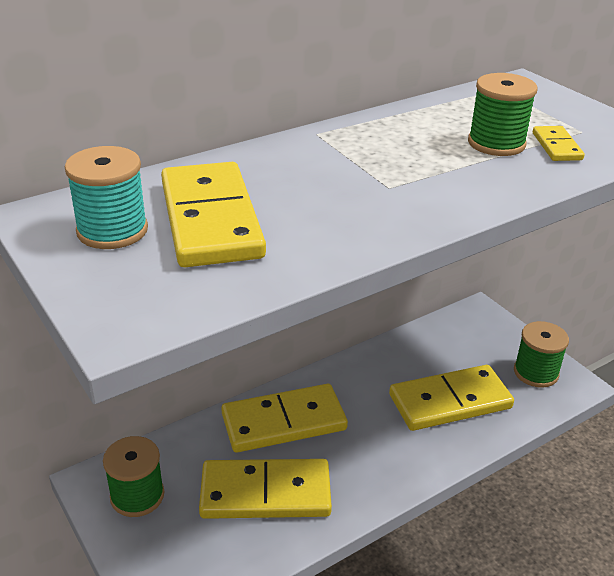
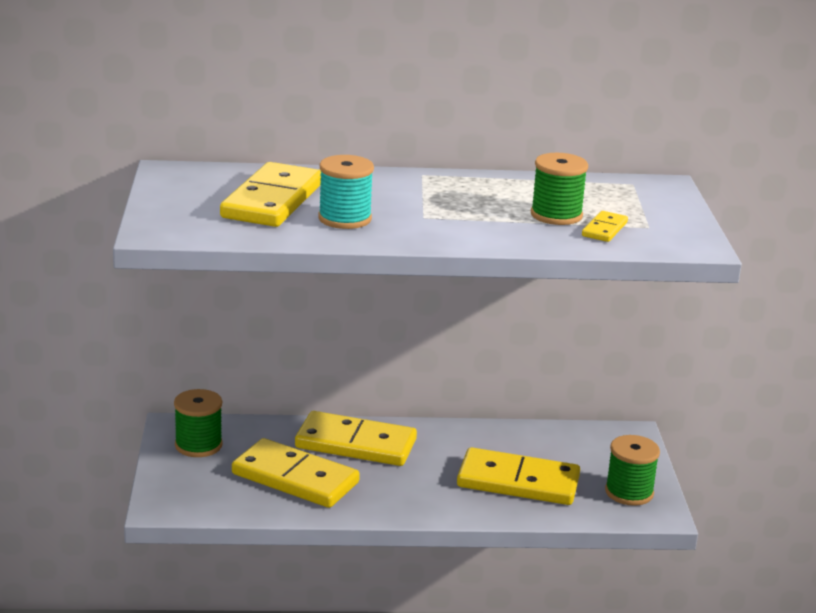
camera: 30 degrees right, 10 degrees down
(112, 231) = (204, 190): turquoise spool -> turquoise spool (344, 219)

